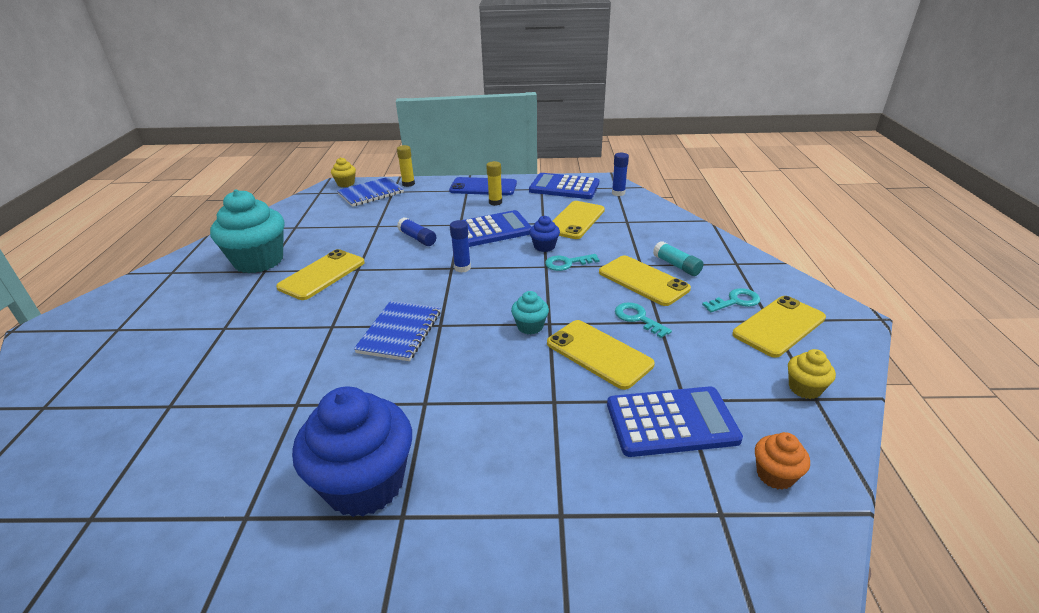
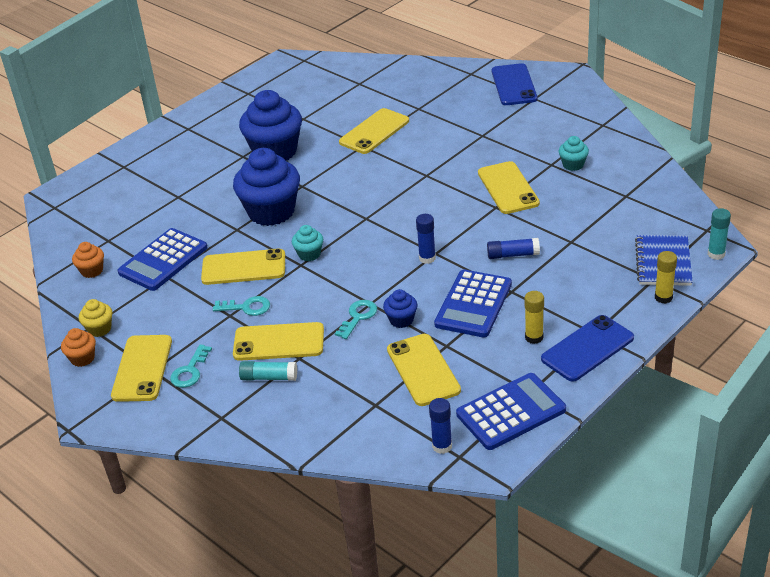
camera: 135 degrees right, 5 degrees up
(81, 356) = (513, 85): none -> blue phone
(253, 413) = (374, 131): none -> yellow phone
(259, 261) = (573, 165): turquoise cupcake -> turquoise cupcake, size x0.46
(346, 183) = (716, 254): yellow cupcake -> turquoise glue stick
(400, 332) = (380, 199): blue notebook -> none
(496, 394) = (271, 212): none -> blue cupcake
(840, 369) = (82, 358): none -> orange cupcake

